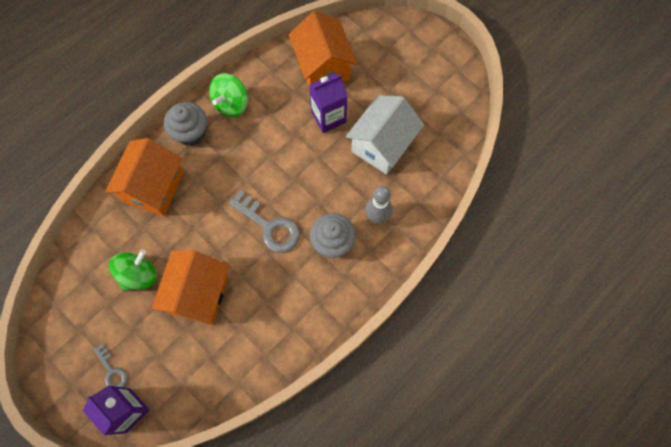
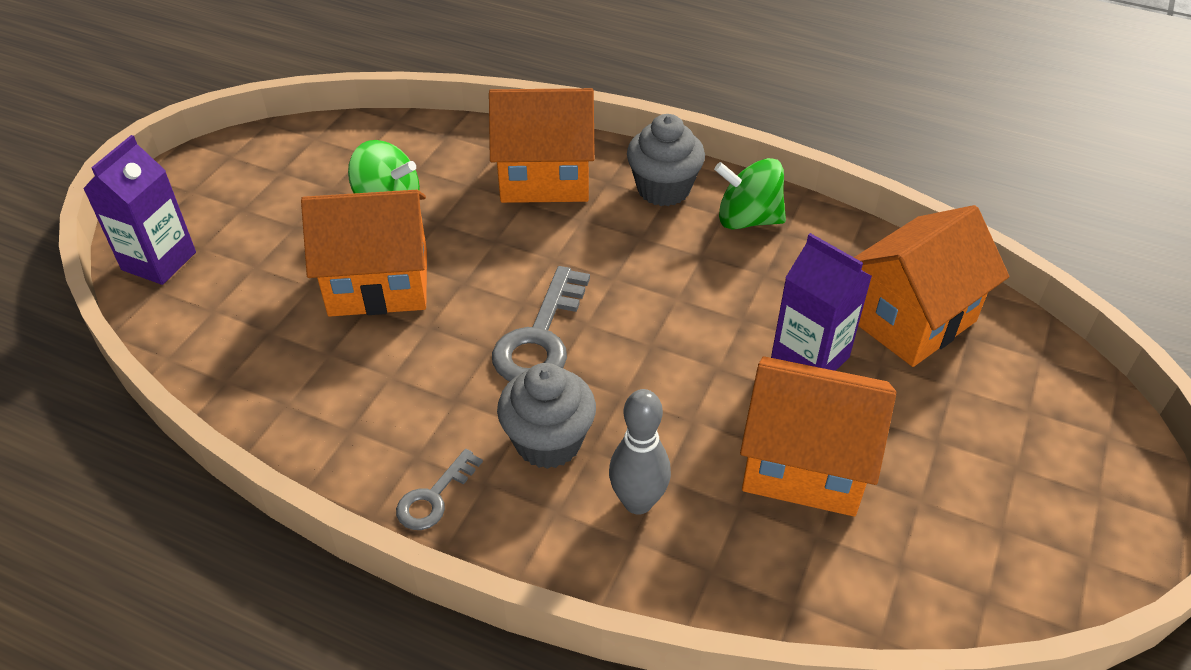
camera: 70 degrees right, 25 degrees down
(112, 371) = (221, 224): grey key -> grey key (434, 497)
(382, 145) = (804, 464): white house -> orange house

